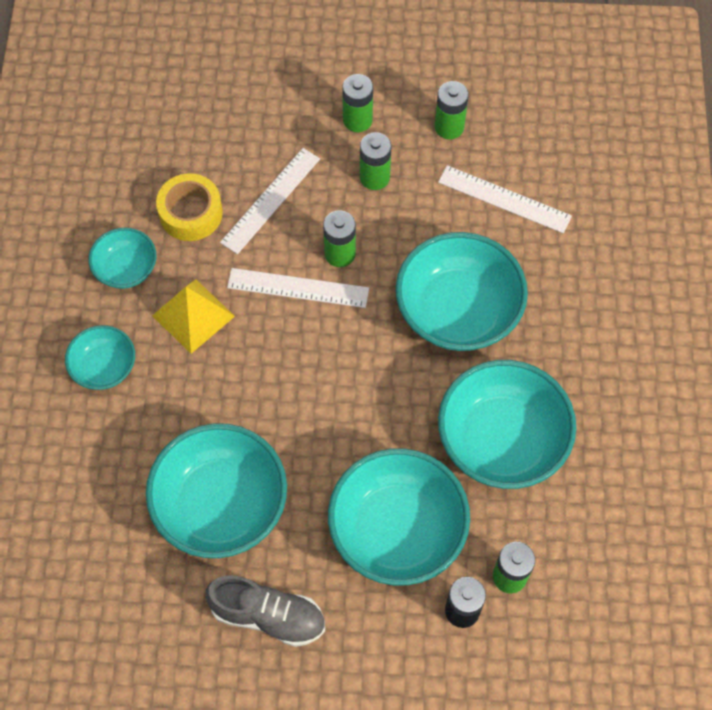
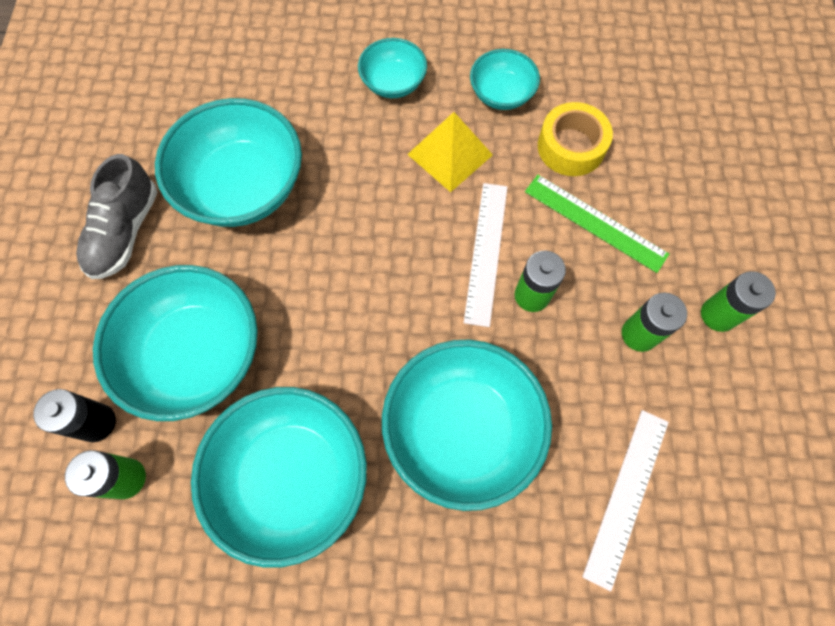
camera: 90 degrees right, 5 degrees up
(270, 200) = (595, 222): white ruler -> green ruler
(449, 127) = (727, 427): green battery -> none

